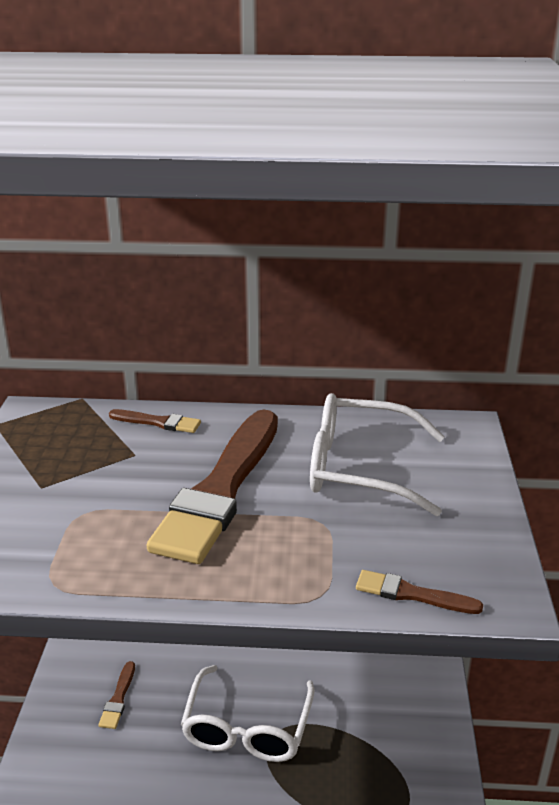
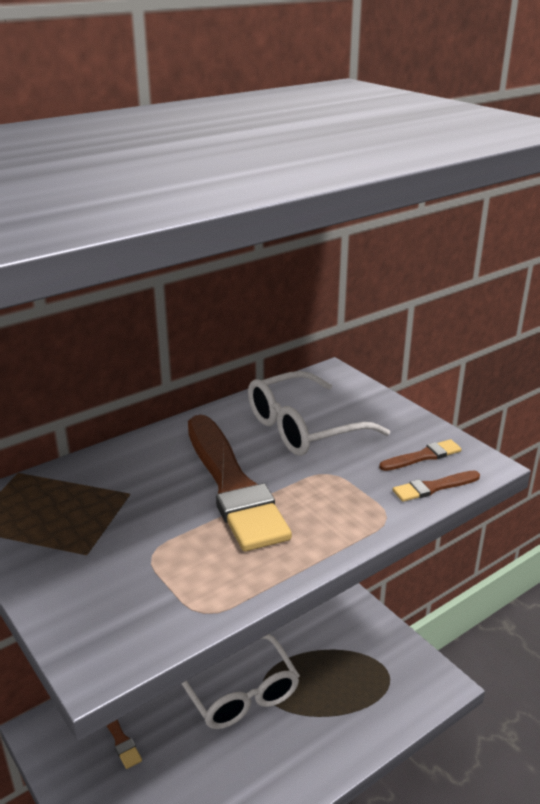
camera: 40 degrees left, 0 degrees up
(158, 422) = (115, 462): brown brush -> brown brush (423, 456)

